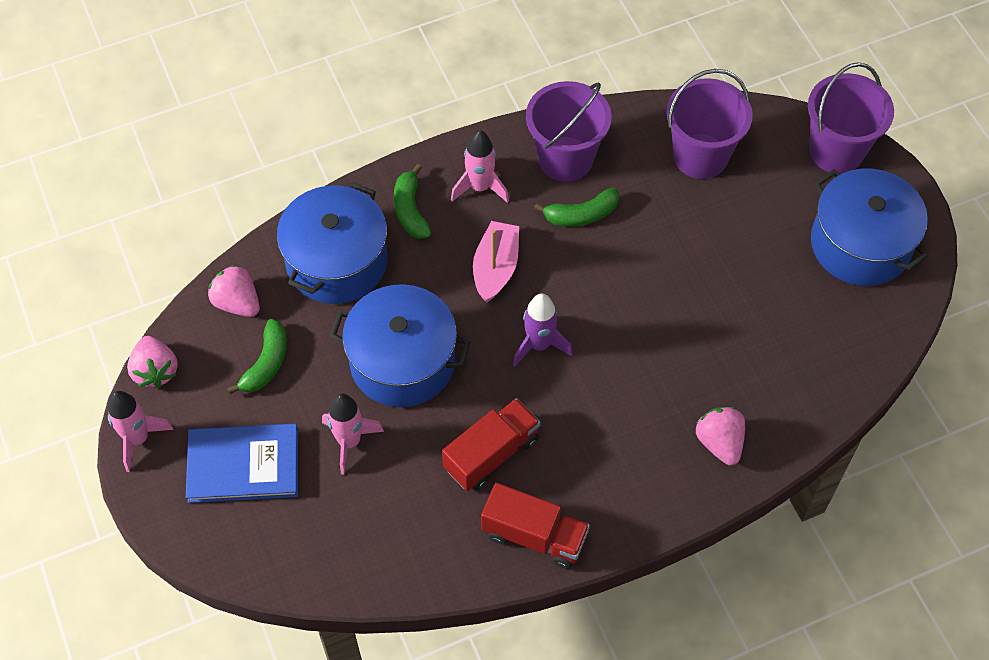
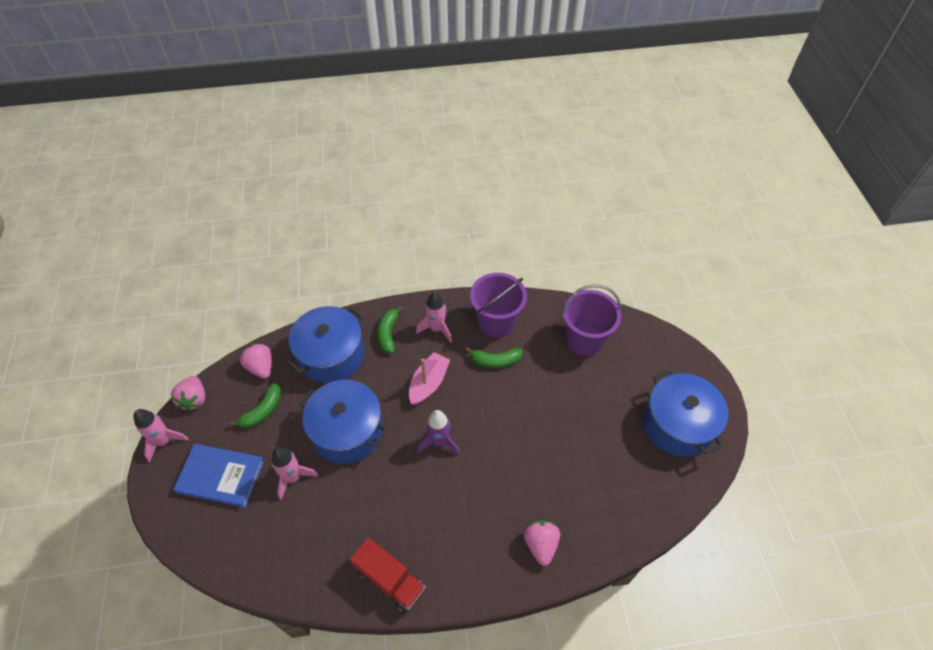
camera: 15 degrees right, 5 degrees down
(491, 454) = (382, 511): red truck -> none
(836, 151) = (676, 357): purple bucket -> none

